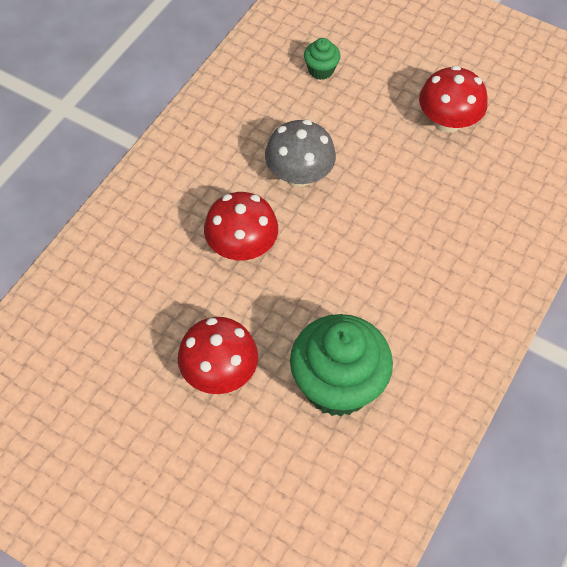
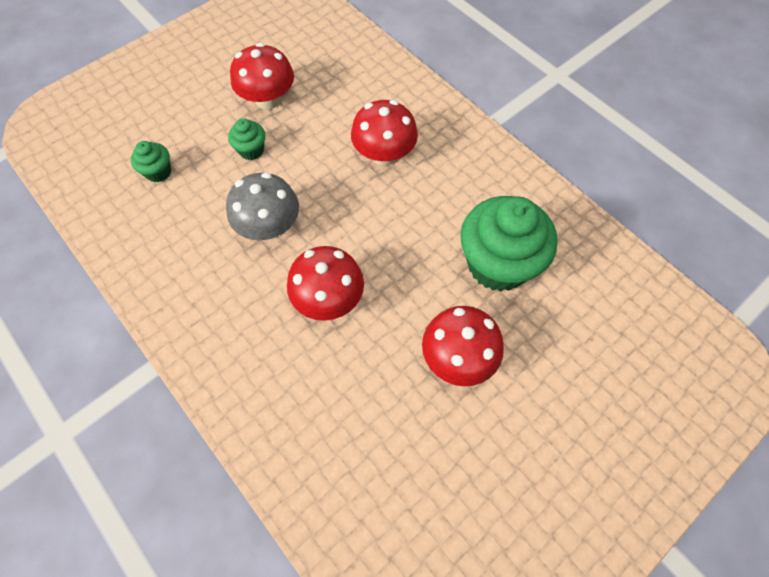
camera: 70 degrees left, 5 degrees up
(378, 130) = (251, 150): none -> green cupcake
(428, 244) = (384, 154): none -> red mushroom

